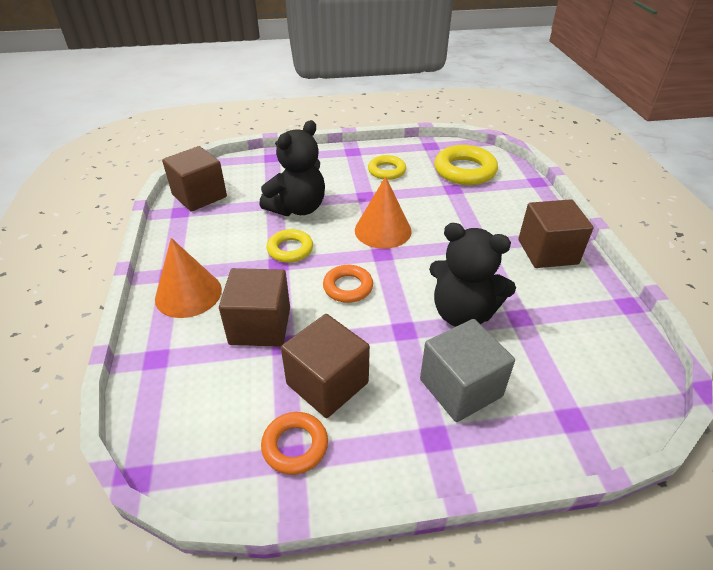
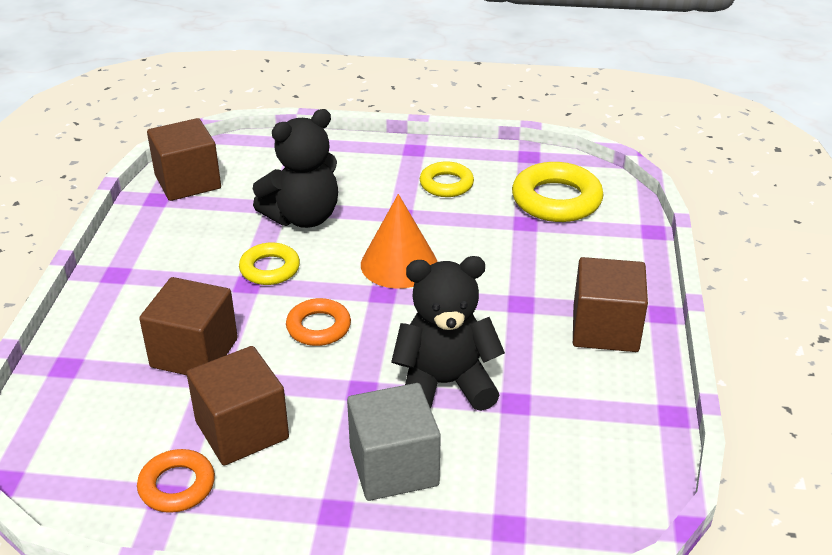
camera: 15 degrees right, 5 degrees down
(188, 294) = (128, 301): orange cone -> none
(462, 313) = (445, 384): black teddy bear -> black teddy bear turned 135 degrees clockwise

